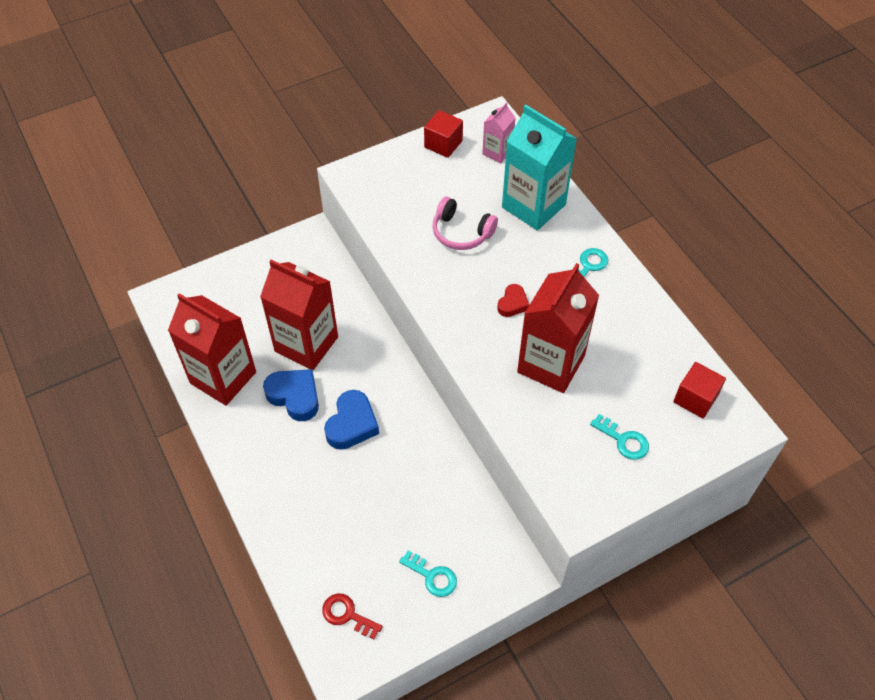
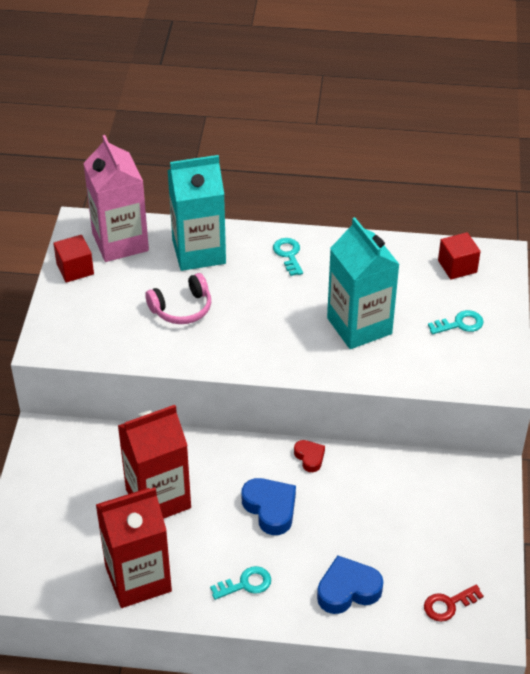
camera: 55 degrees left, 10 degrees down
(294, 396) = (206, 535): blue heart -> blue heart (348, 590)
(432, 576) = (455, 529): turquoise key -> turquoise key (246, 584)
(497, 152) = (120, 242): pink carton -> pink carton, size x2.00
(512, 303) = (283, 317): red heart -> red heart (309, 457)
(551, 364) = (359, 326): red carton -> turquoise carton

